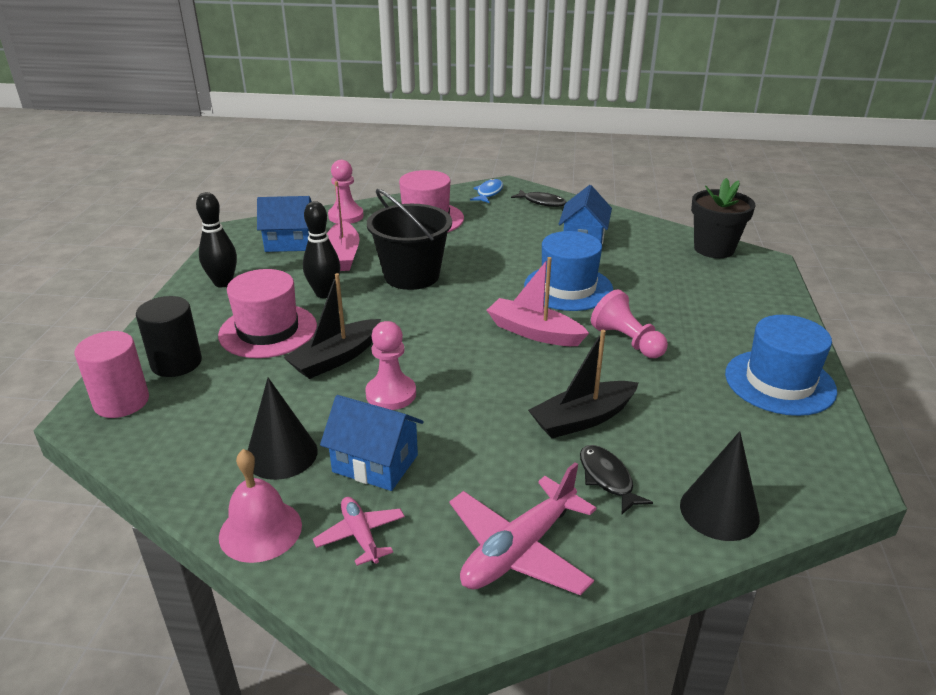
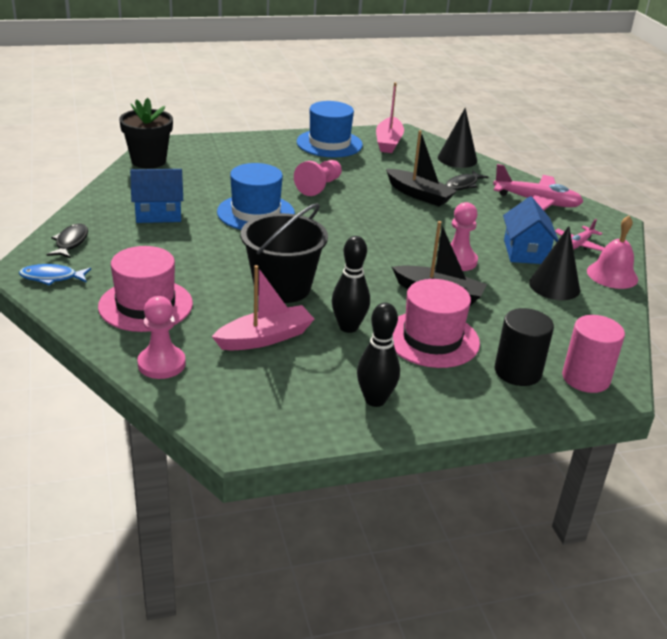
camera: 115 degrees left, 0 degrees up
(289, 243) = (255, 385): blue house -> none
(534, 332) = (334, 219): pink boat -> pink boat (388, 142)

